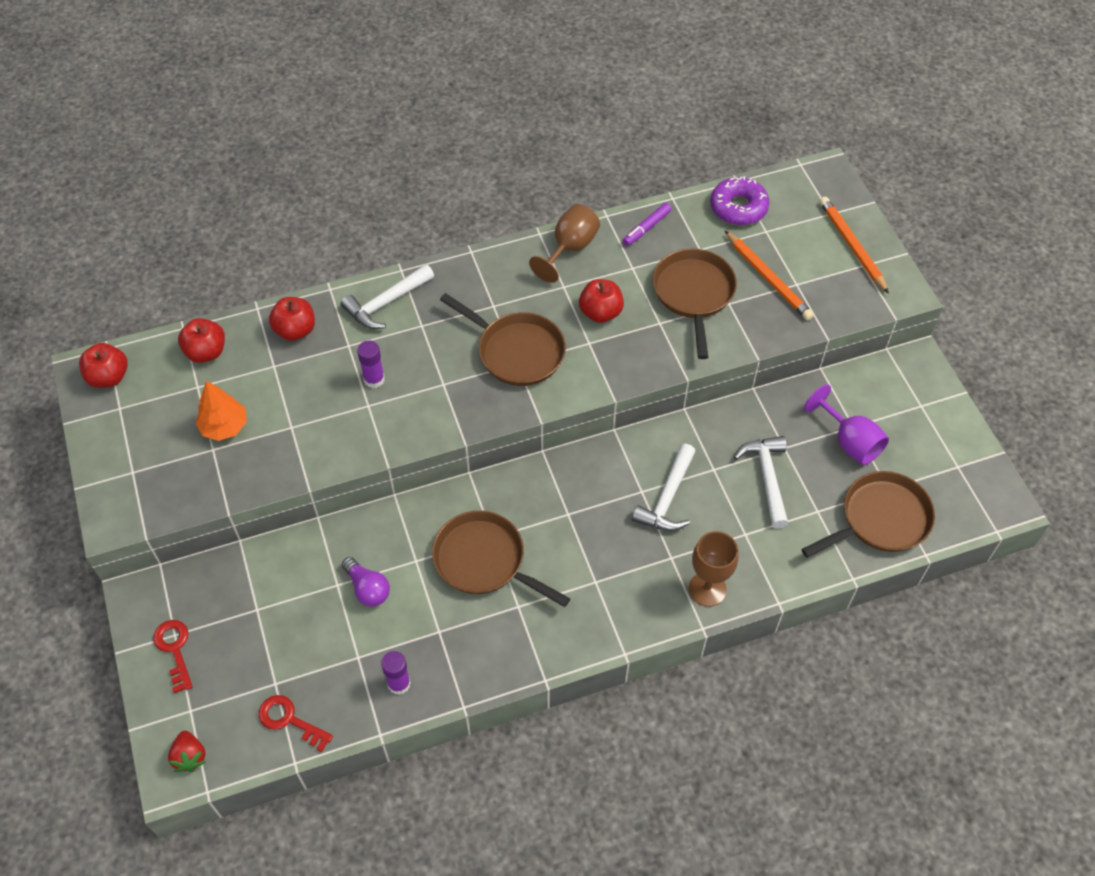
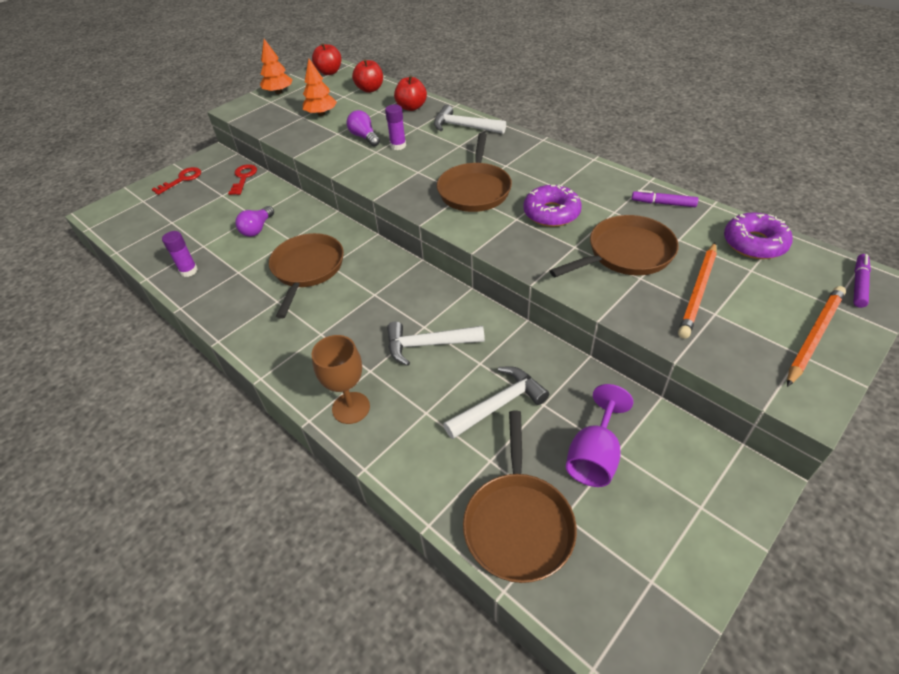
camera: 65 degrees right, 10 degrees down
(112, 454) = (278, 92): none -> orange tree
(190, 756) = (111, 213): red strawberry -> none
(289, 720) = (146, 238): red key -> red key (243, 178)
(325, 403) = (364, 137): none -> purple light bulb
(570, 248) = (596, 176): brown goblet -> none
(600, 313) = (551, 213): red apple -> purple donut
(821, 184) = (858, 285): none -> purple marker
(880, 519) = (518, 523): brown pan -> brown pan turned 60 degrees clockwise

